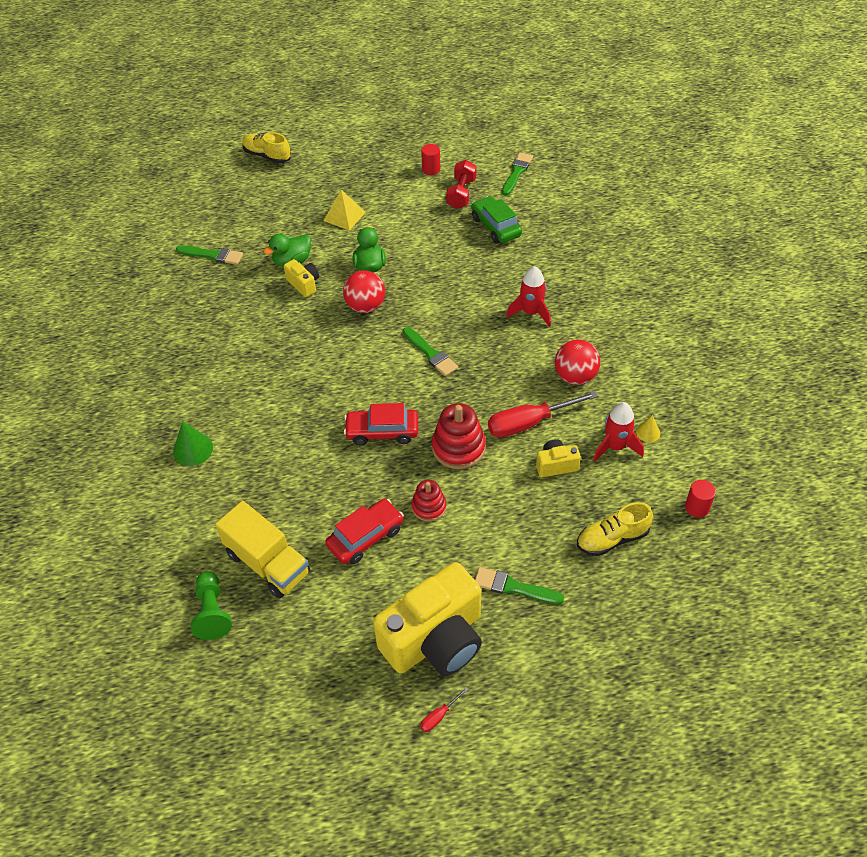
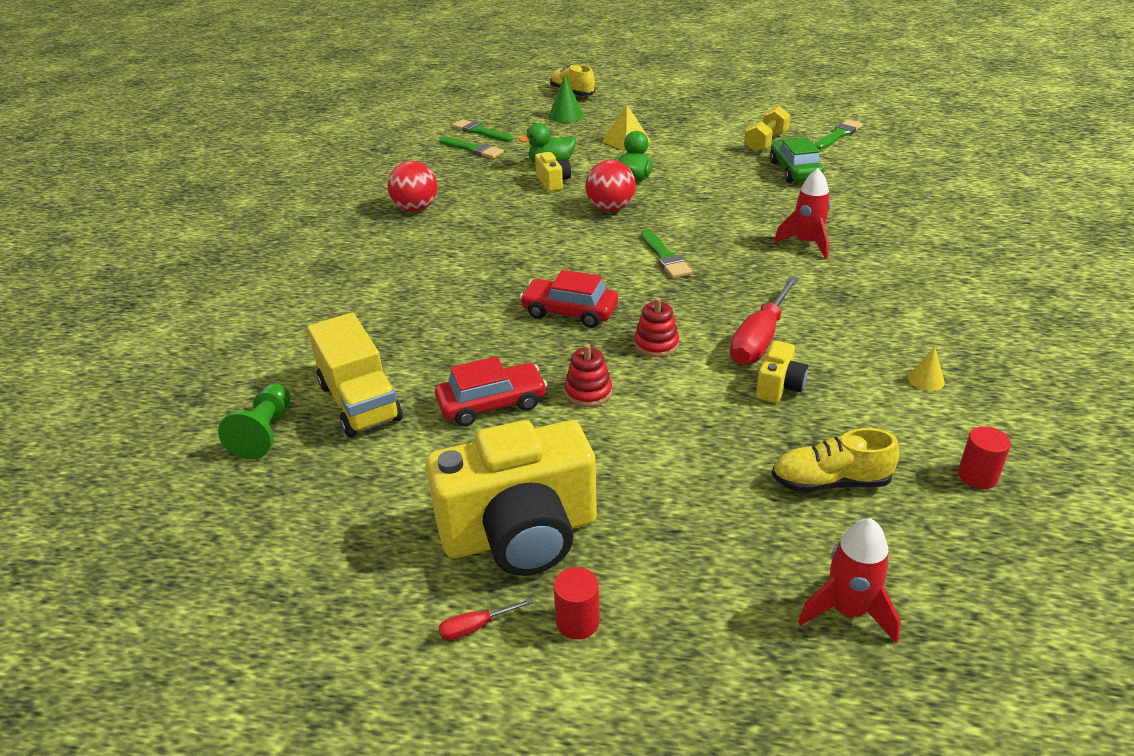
camera: 20 degrees right, 15 degrees down
(193, 449) = (349, 286): green cone -> green cone (566, 115)
(431, 169) = (740, 121): red cylinder -> red cylinder (577, 622)
(458, 448) = (656, 344): red stacking toy -> red stacking toy, size x0.62
(461, 194) = (765, 142): red dumbbell -> yellow dumbbell
(513, 587) = (660, 502): green brush -> green brush (480, 132)
(529, 423) = (760, 339): red screwdriver -> red screwdriver turned 60 degrees counterclockwise
(556, 465) = (779, 387): yellow camera -> yellow camera turned 105 degrees clockwise
(575, 376) = (842, 308): red ball -> red ball (416, 208)
(615, 447) = (872, 385): red rocket -> red rocket (848, 611)

